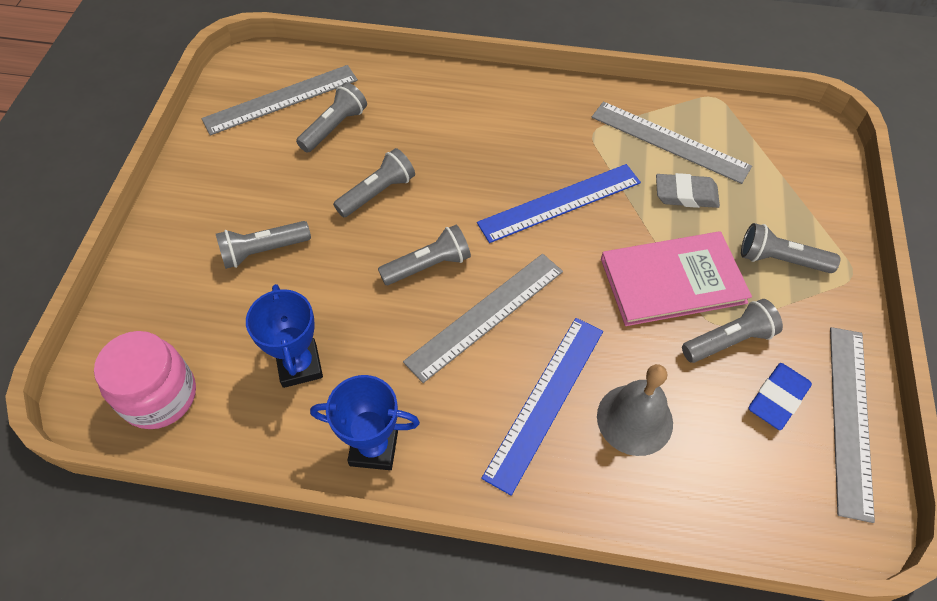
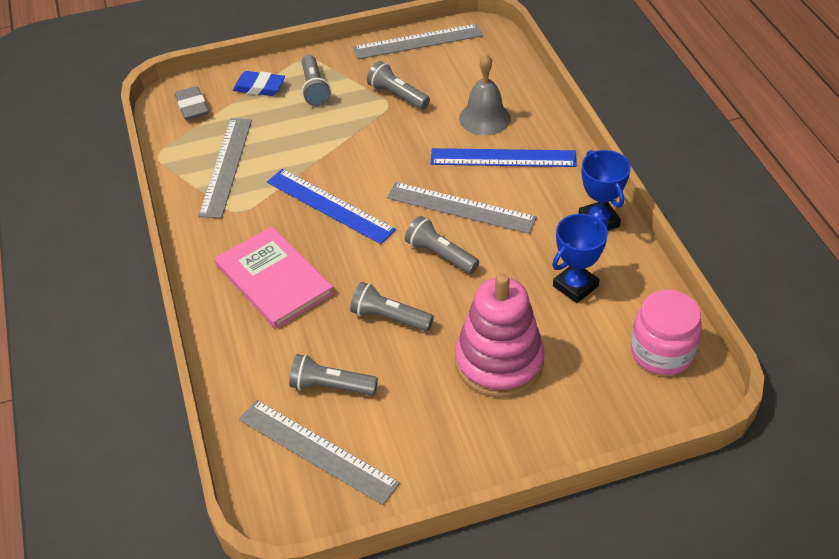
camera: 115 degrees left, 10 degrees down
(263, 251) = (499, 362): grey flashlight -> pink stacking toy
(672, 280) = (366, 130): pink book -> pink book (274, 279)
(686, 194) = (280, 144): grey eraser -> grey eraser (192, 106)
(777, 398) = (425, 69): blue eraser -> blue eraser (259, 87)

